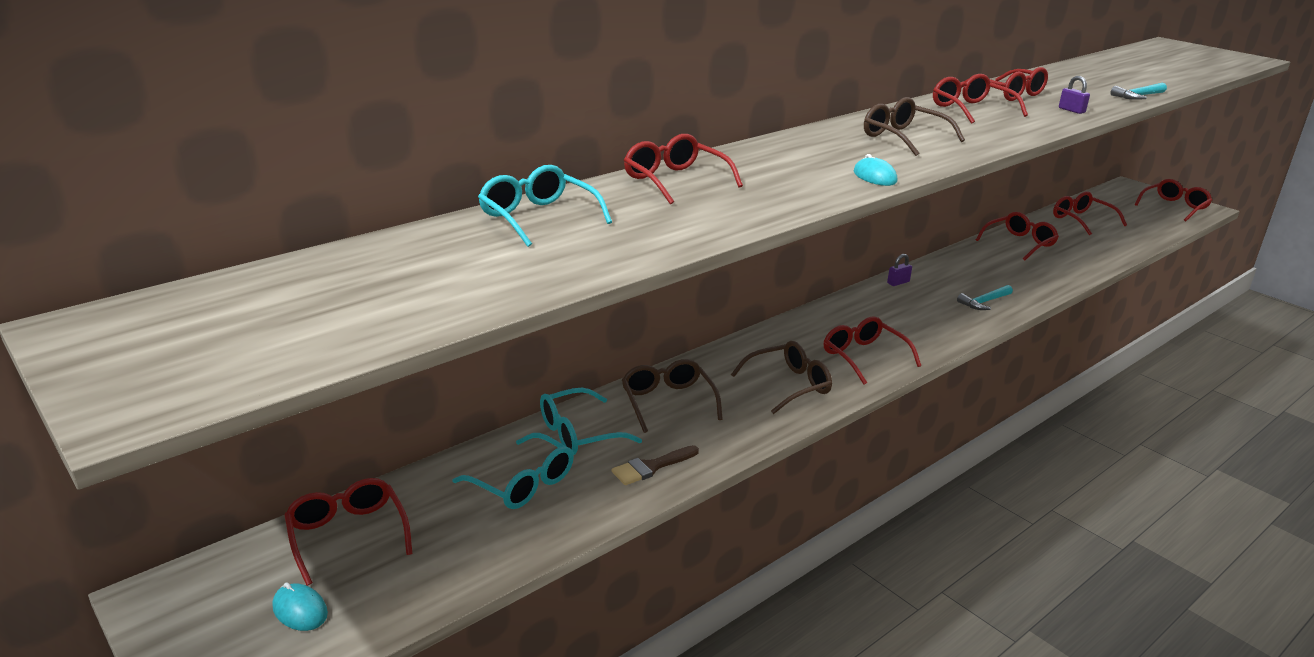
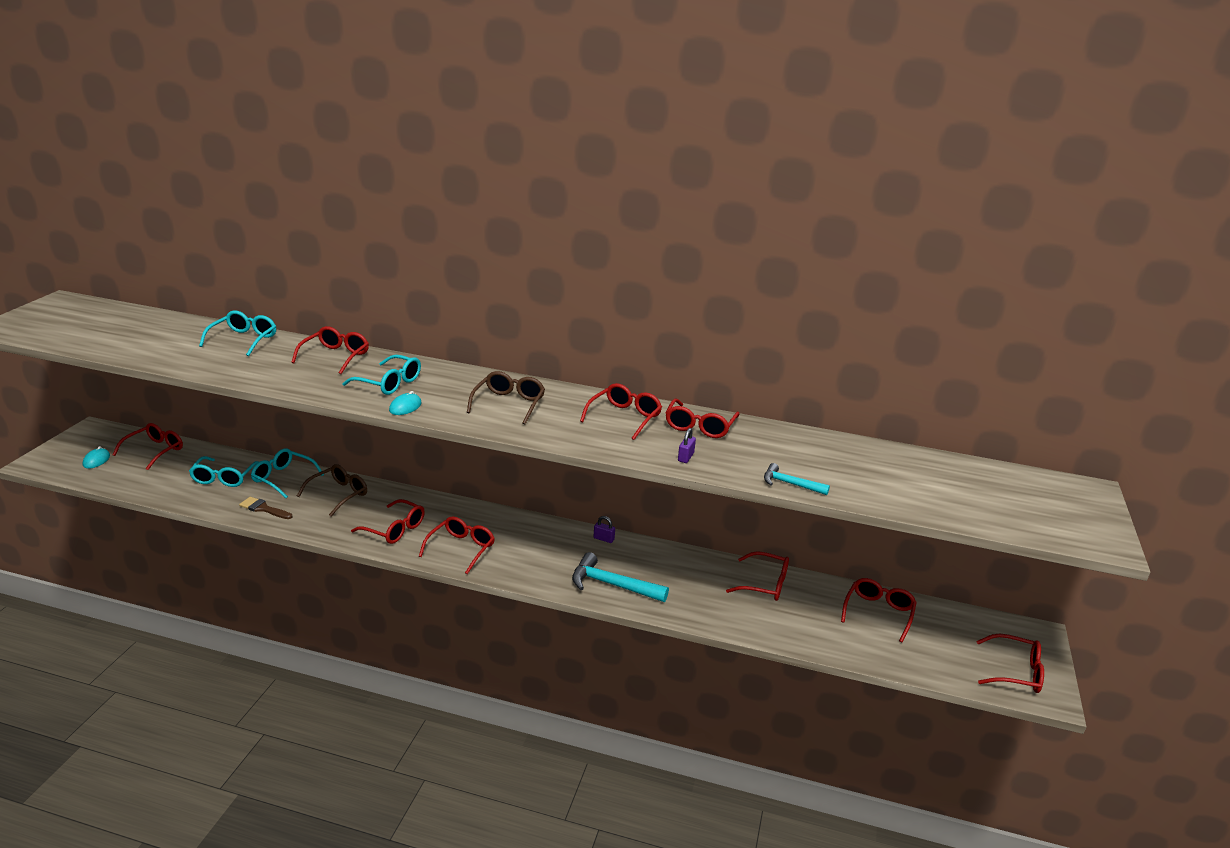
camera: 55 degrees right, 0 degrees up
(788, 385) = (394, 529): brown glasses -> red glasses
(794, 171) = (389, 383): none -> turquoise glasses
(984, 302) = (612, 585): turquoise hammer -> turquoise hammer, size x1.73

